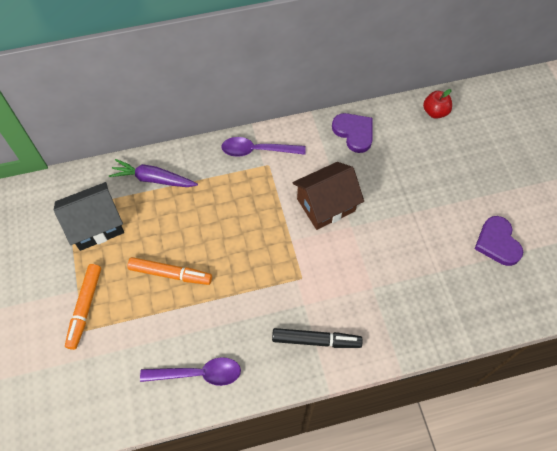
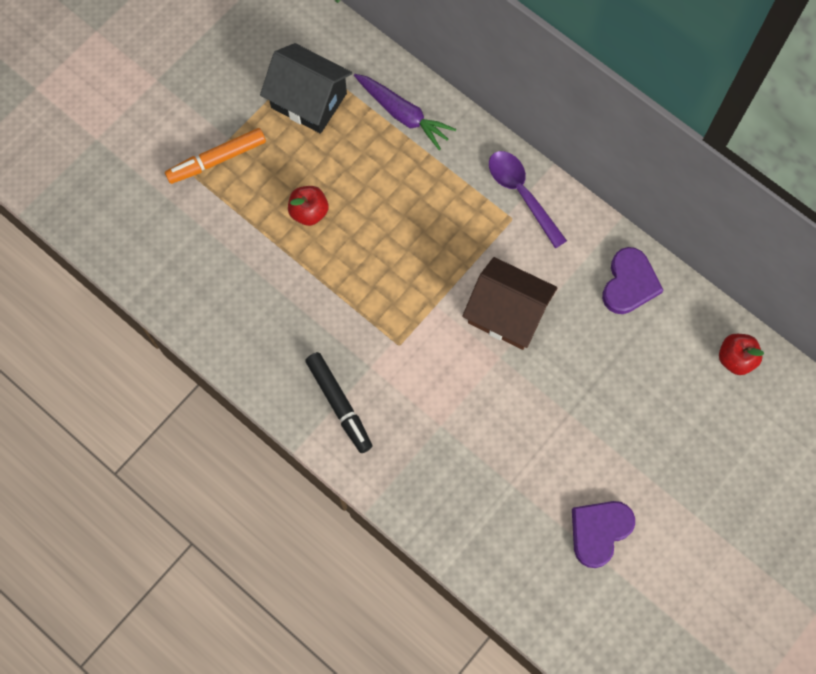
camera: 55 degrees right, 10 degrees up
(153, 179) = (403, 114): purple carrot -> purple carrot turned 150 degrees clockwise
(170, 274) = (309, 212): orange marker -> red apple
(198, 374) = (226, 314): purple spoon -> none

